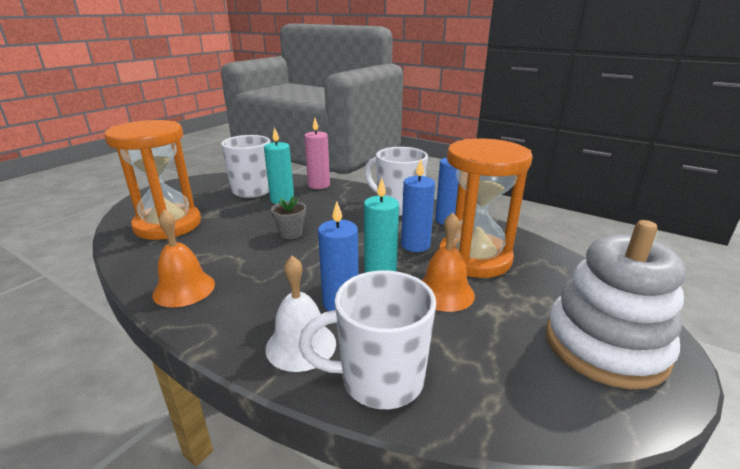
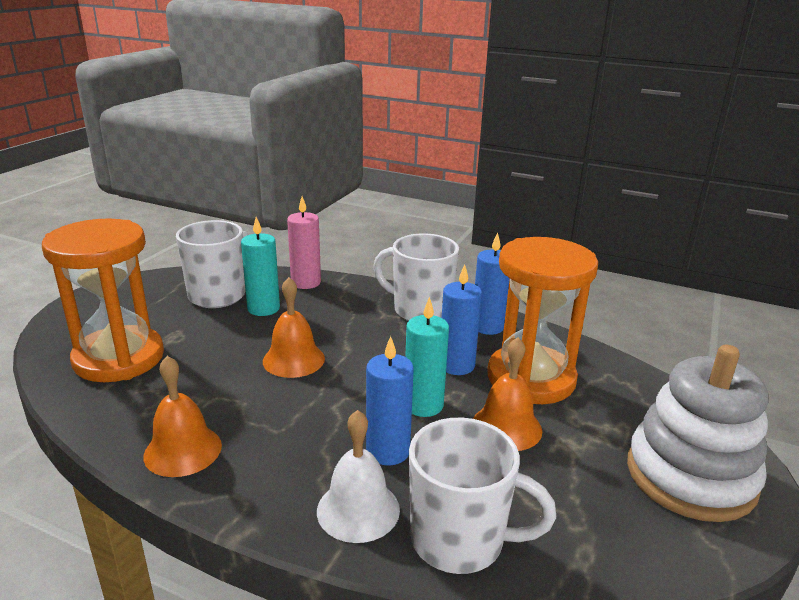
camera: 10 degrees left, 0 degrees up
(291, 233) = (293, 359): grey flower pot -> orange bell
(379, 379) = (460, 540): white mug -> white mug turned 150 degrees counterclockwise

